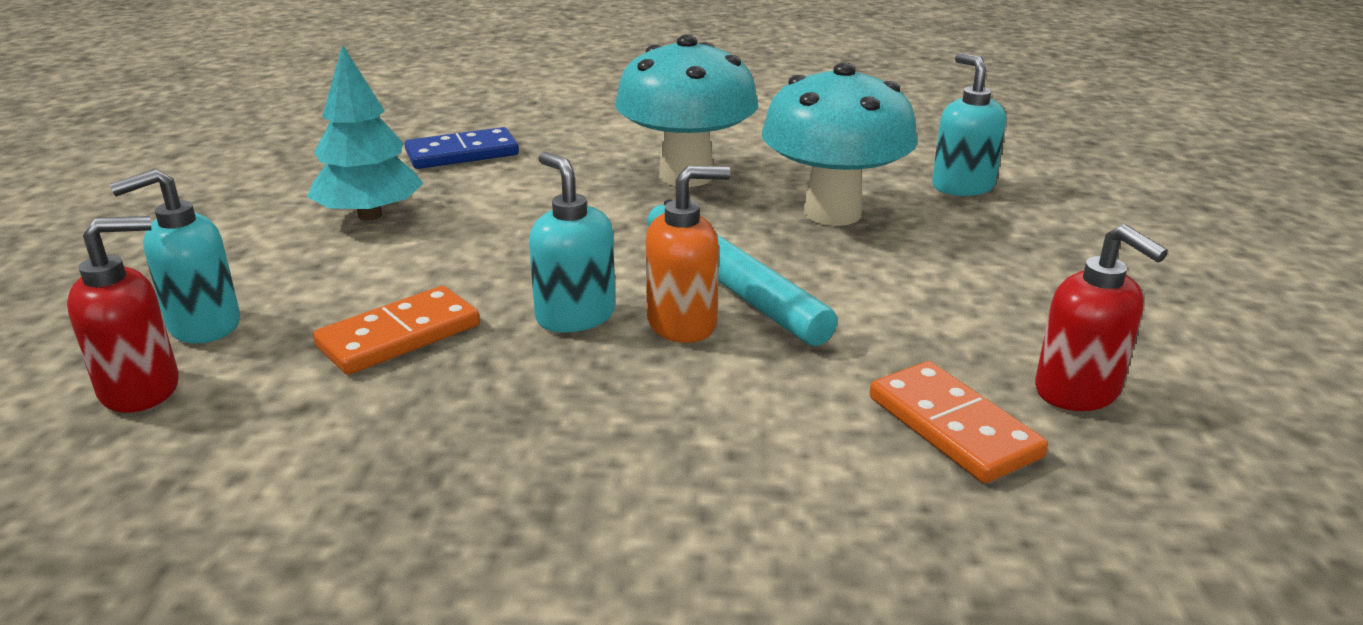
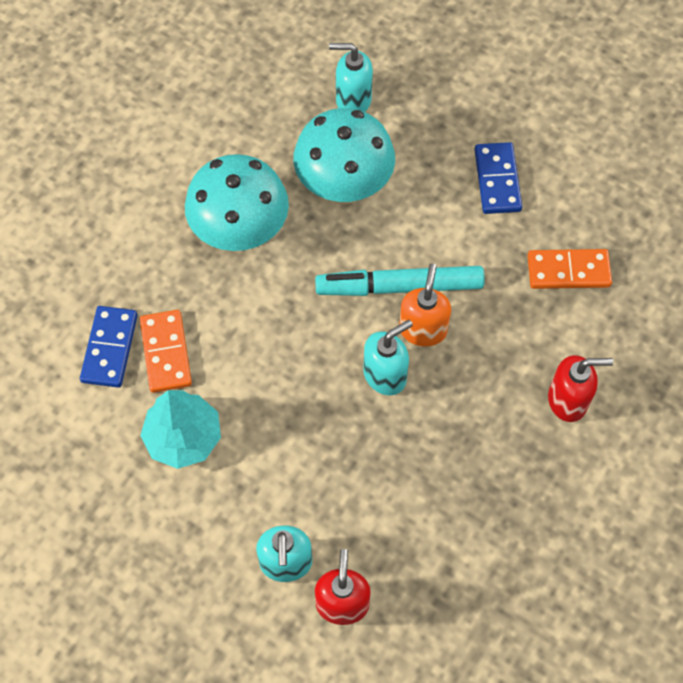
camera: 60 degrees left, 35 degrees up
(399, 336) = (357, 466): orange domino -> orange domino (166, 353)
(575, 316) = (385, 375): turquoise soap dispenser -> turquoise soap dispenser turned 150 degrees clockwise
(1013, 311) = (497, 180): none -> blue domino
(1078, 391) = (571, 206): red soap dispenser -> red soap dispenser (568, 400)

